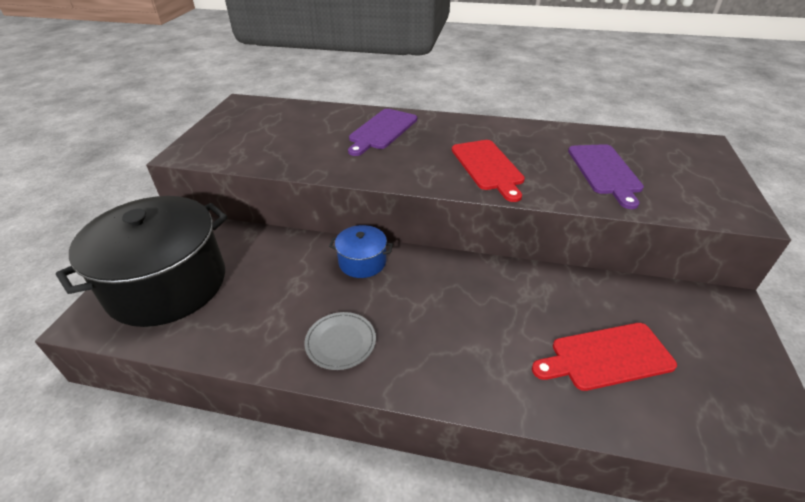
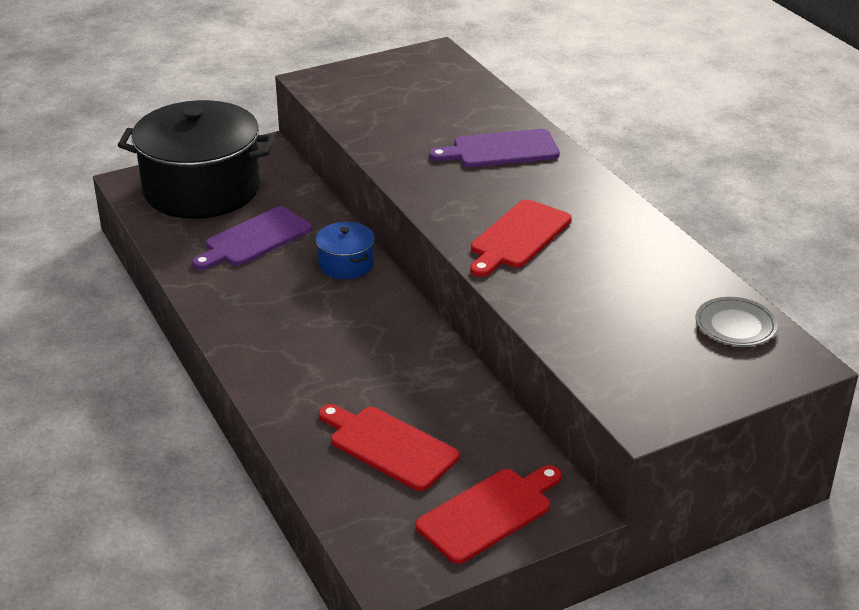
camera: 50 degrees right, 5 degrees down
(340, 342) = (241, 301): grey plate -> grey plate (735, 325)
(604, 171) = (614, 309): purple cutting board -> purple cutting board (254, 239)
(720, 345) = (489, 513): none -> red cutting board

